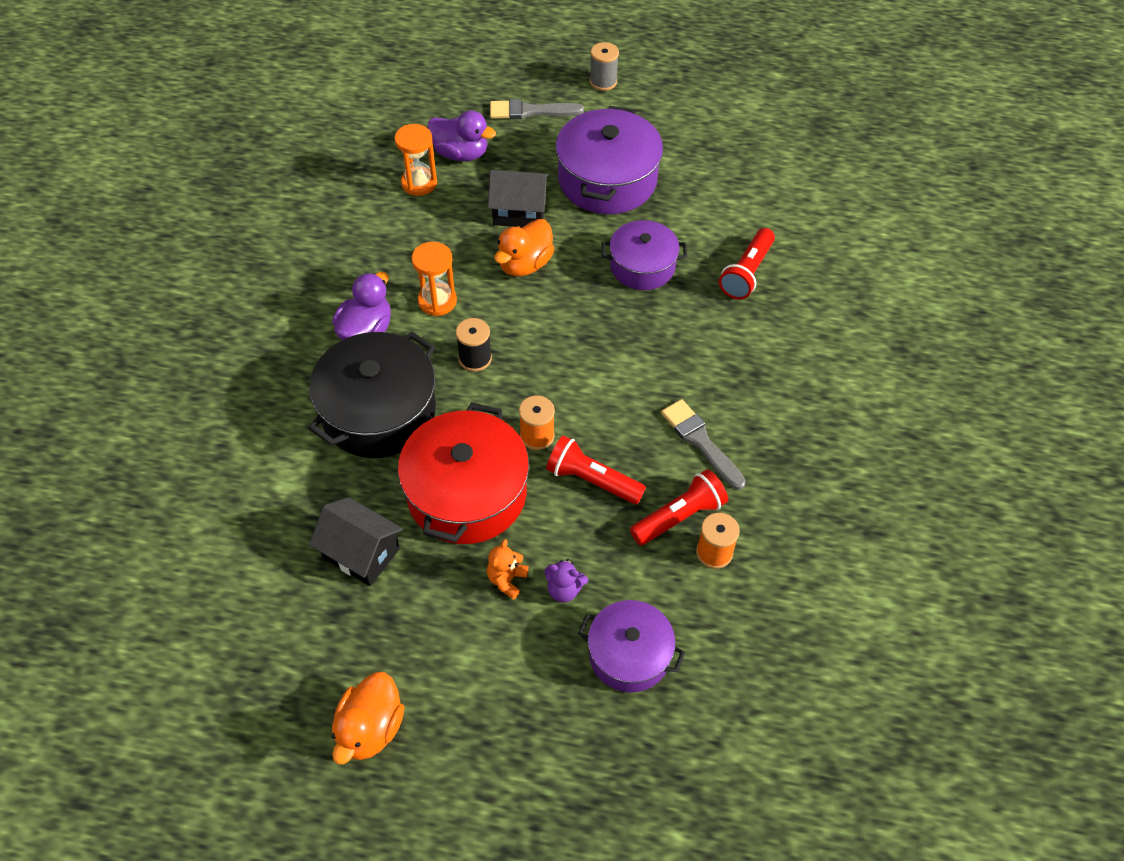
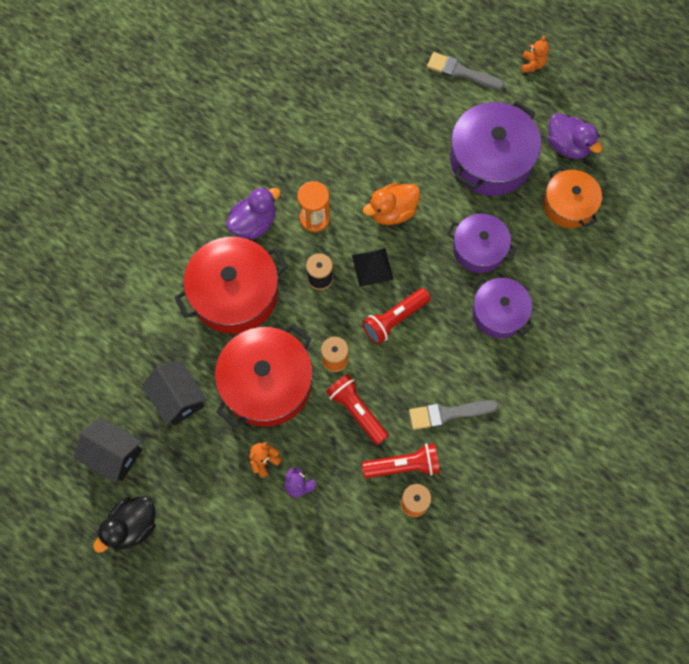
camera: 25 degrees right, 15 degrees up
(370, 728) = (133, 526): orange duck -> black duck
(379, 412) = (235, 294): black pot -> red pot
(419, 183) = (346, 108): orange hourglass -> none
(461, 153) = (389, 92): purple duck -> purple duck (567, 146)
(519, 212) = (409, 163): black house -> black house (114, 454)
(531, 325) = (372, 267): none -> black pyramid
(603, 82) = (532, 64): grey spool -> orange teddy bear
(629, 654) = (319, 551): purple pot -> purple pot (499, 313)
(700, 441) = (448, 413): grey brush -> grey brush turned 90 degrees counterclockwise
(715, 193) = (568, 205): none -> orange pot
(746, 273) = (555, 287): red flashlight -> red flashlight (394, 319)

